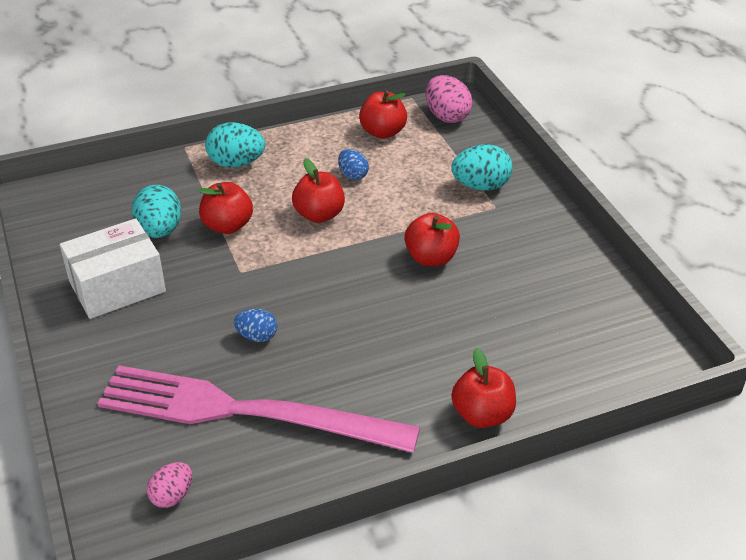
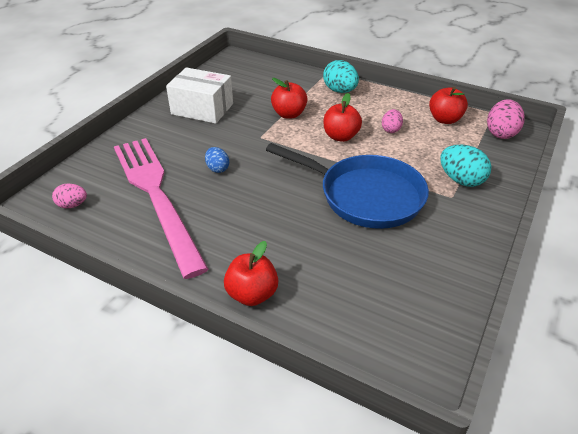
camera: 50 degrees right, 0 degrees up
(160, 231) = (257, 98): turquoise egg -> none
(353, 175) = (391, 129): blue egg -> pink egg
(431, 258) = (365, 195): red apple -> blue pan

